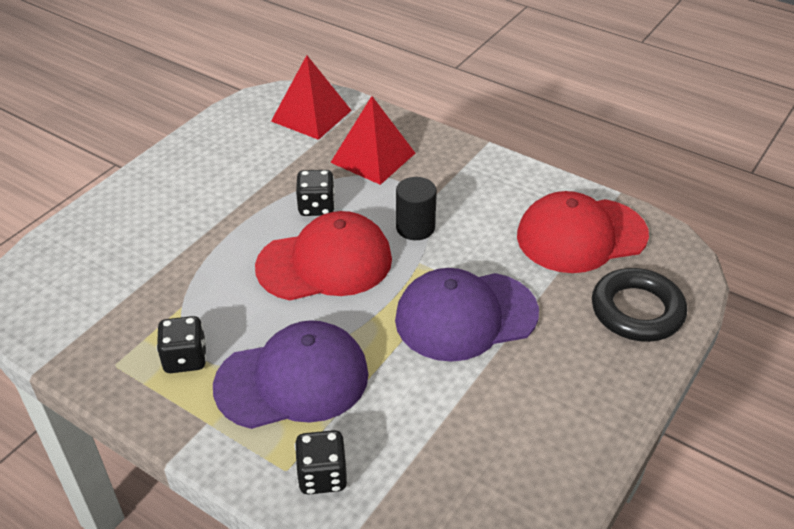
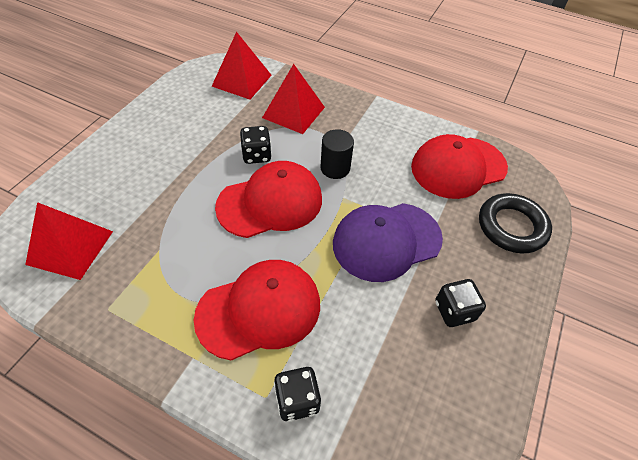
camera: 10 degrees left, 10 degrees up
(78, 297) = (70, 247): none -> red pyramid
(185, 359) = (167, 298): black dice -> black dice (454, 311)
(293, 380) = (259, 310): purple cap -> red cap

